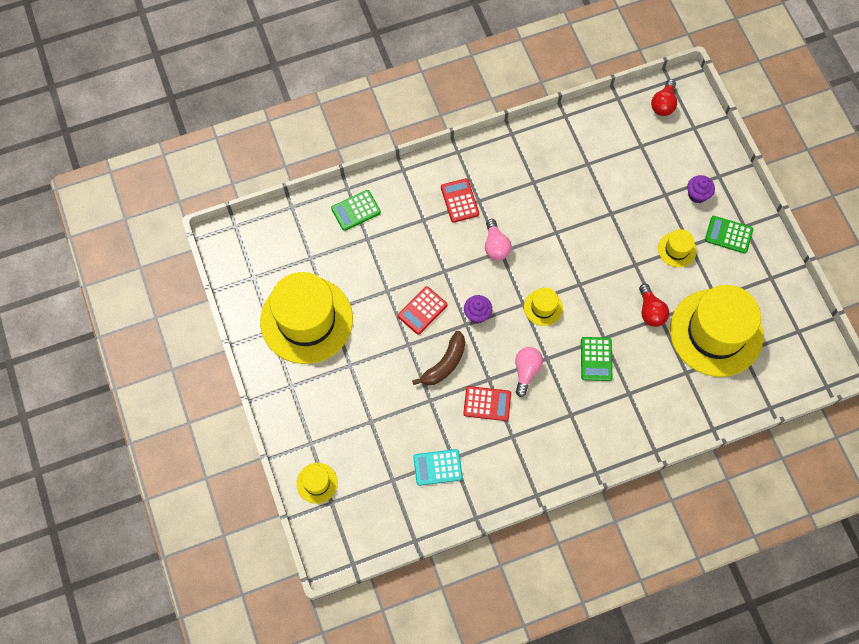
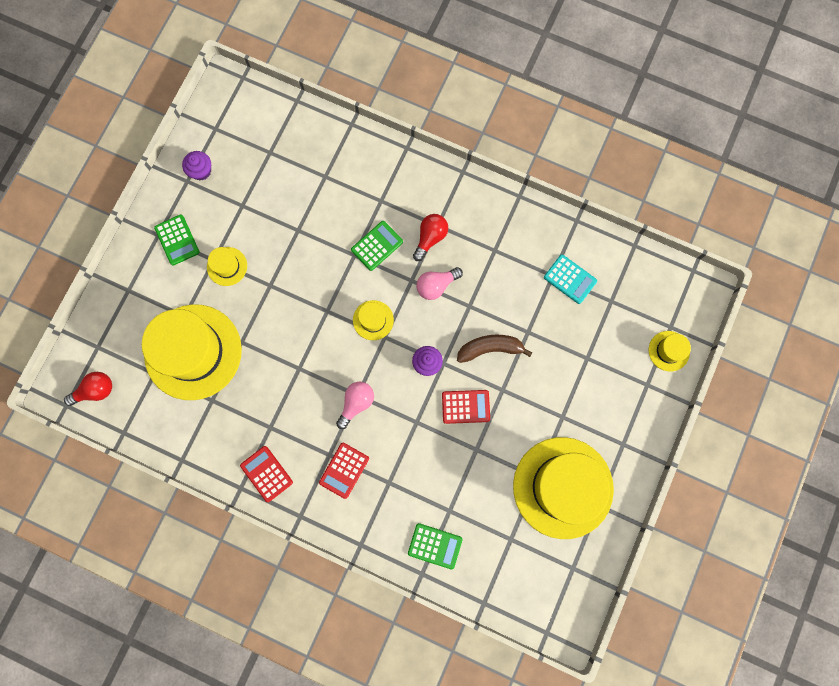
camera: 135 degrees left, 10 degrees up
(487, 403) = (489, 290): red calculator -> red calculator (266, 473)
(650, 311) = (299, 241): red light bulb -> red light bulb (430, 238)
(697, 194) = (161, 292): purple cupcake -> purple cupcake (201, 171)
(716, 332) = (272, 182): yellow hat -> yellow hat (193, 352)

